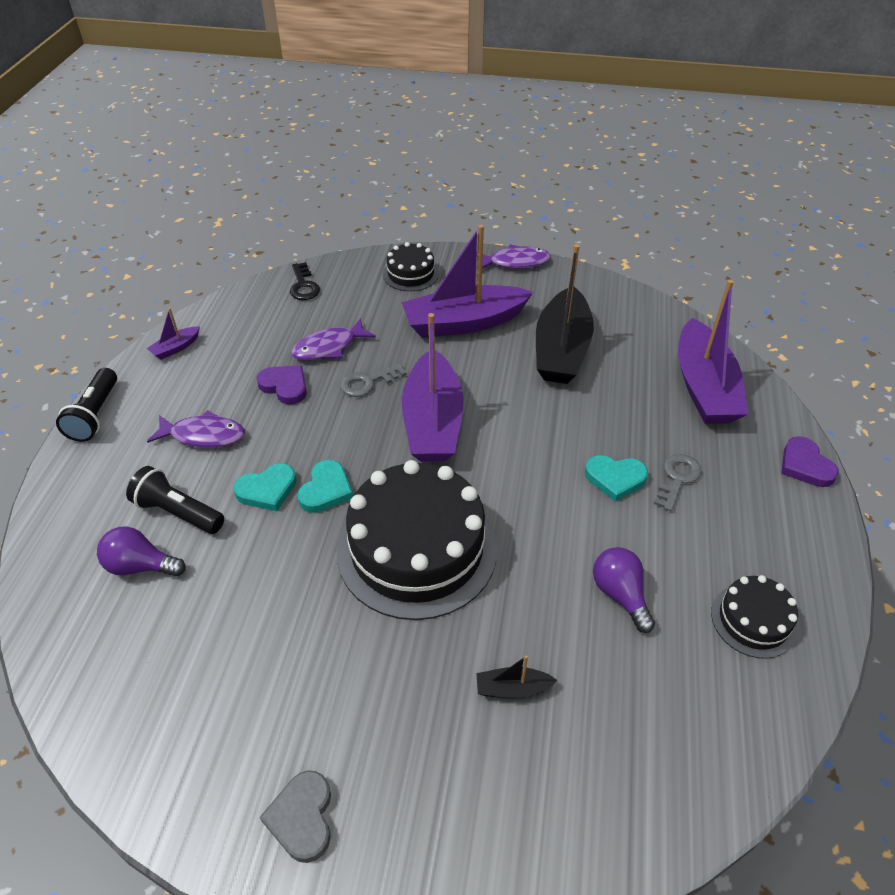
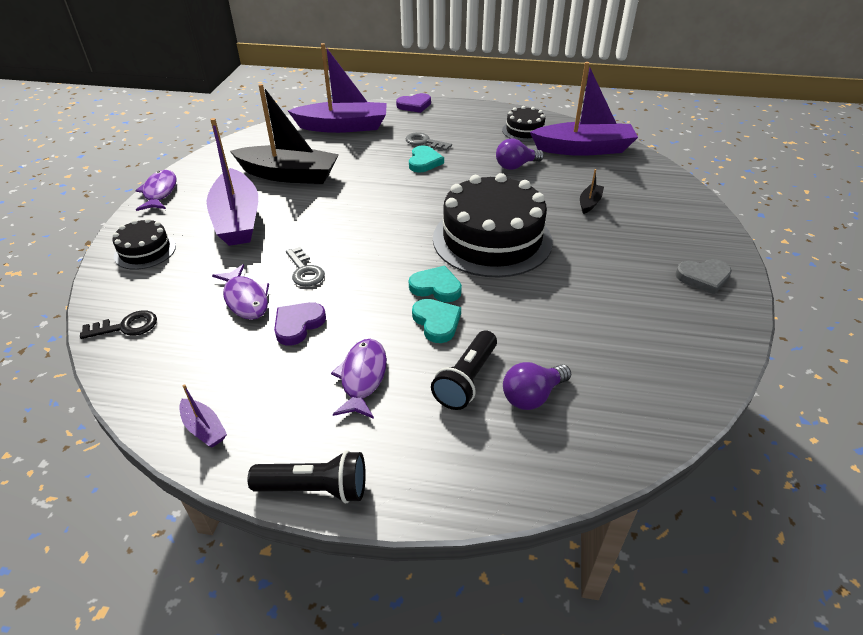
camera: 90 degrees left, 5 degrees down
(140, 566) = (532, 396): purple light bulb -> purple light bulb turned 45 degrees clockwise
(432, 422) = (361, 234): purple boat -> purple boat (583, 149)
(512, 688) = (589, 203): black boat -> black boat turned 150 degrees counterclockwise

